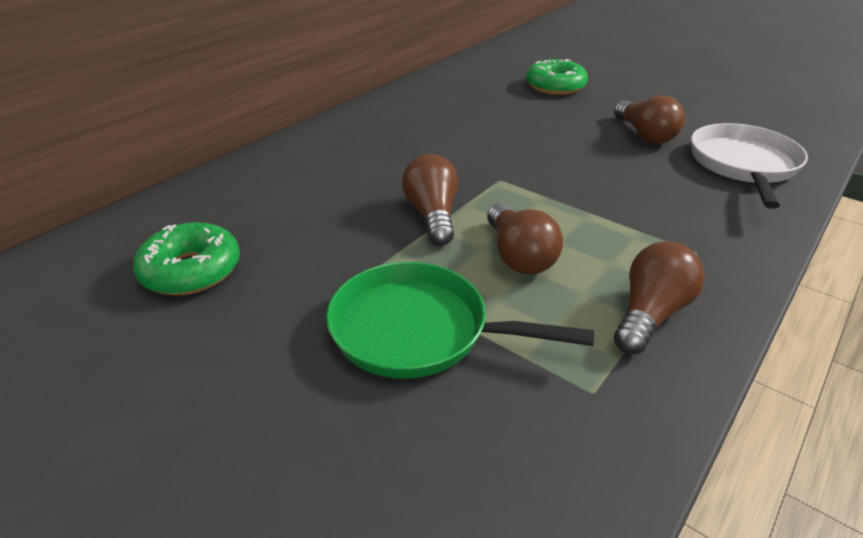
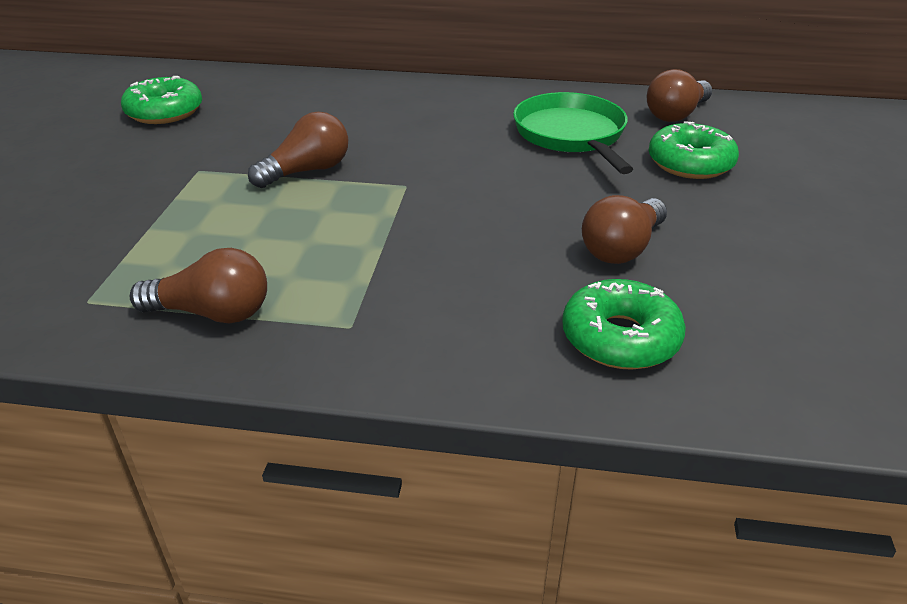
camera: 60 degrees right, 0 degrees up
(418, 330) = (135, 209): green pan -> green pan (571, 135)
(519, 256) = (268, 226): brown light bulb -> brown light bulb (676, 114)
(743, 165) = (620, 338): white pan -> green donut

